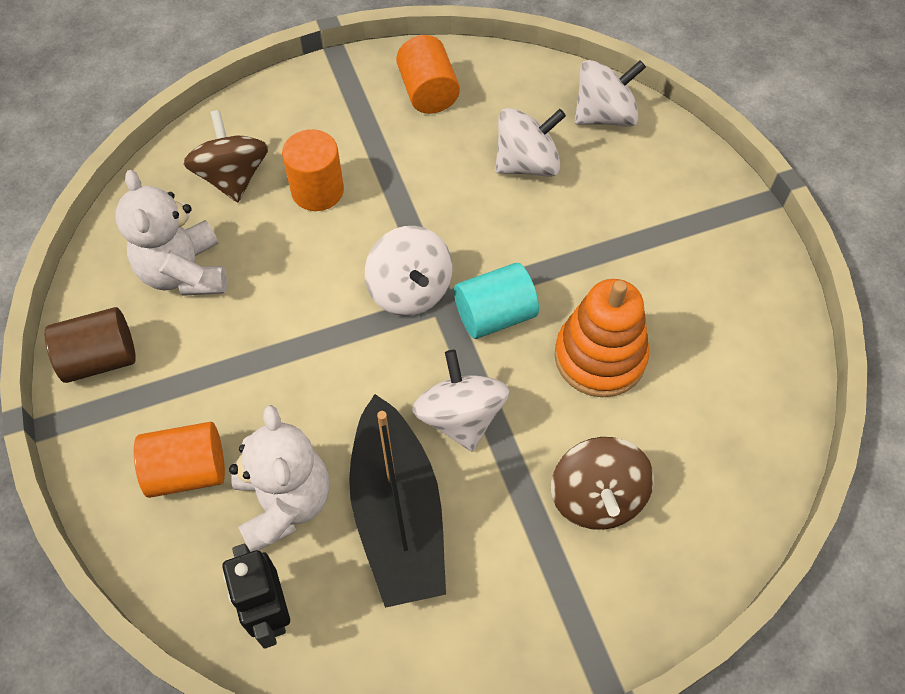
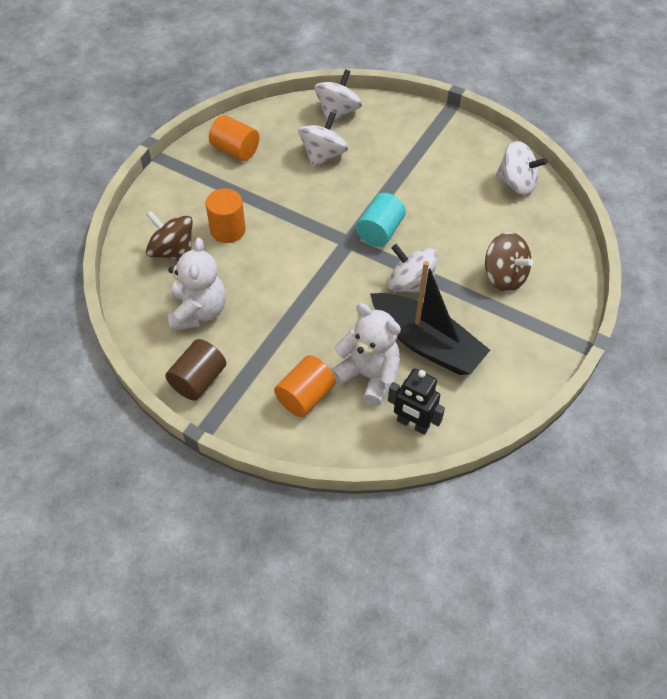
camera: 40 degrees left, 5 degrees down
(184, 272) = (198, 312): white teddy bear -> white teddy bear turned 120 degrees counterclockwise
(410, 290) = (327, 246): white spinning top -> white spinning top (516, 183)
(600, 357) = (446, 219): orange stacking toy -> none

